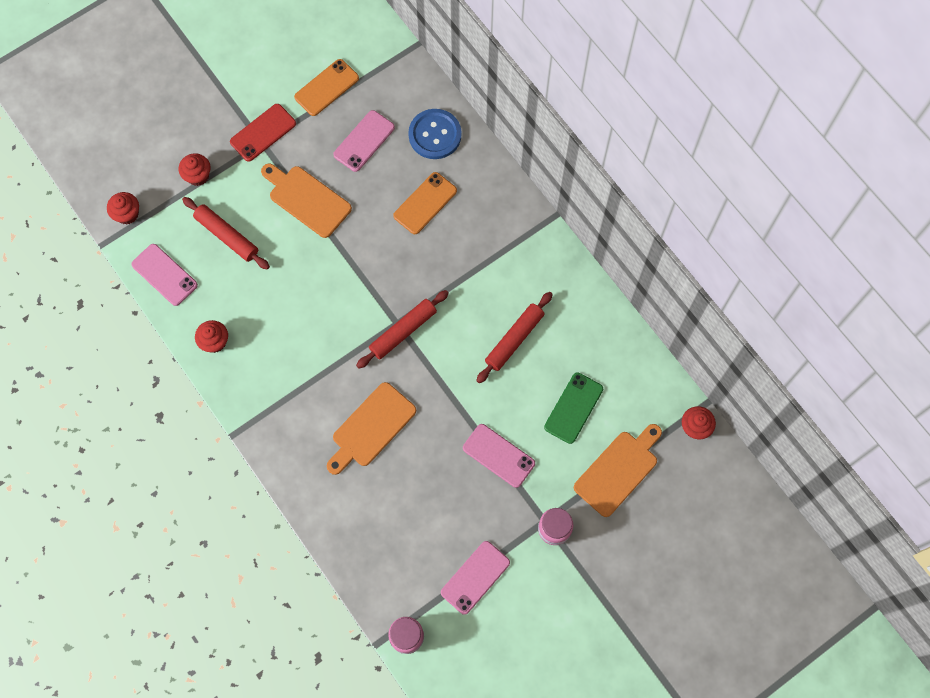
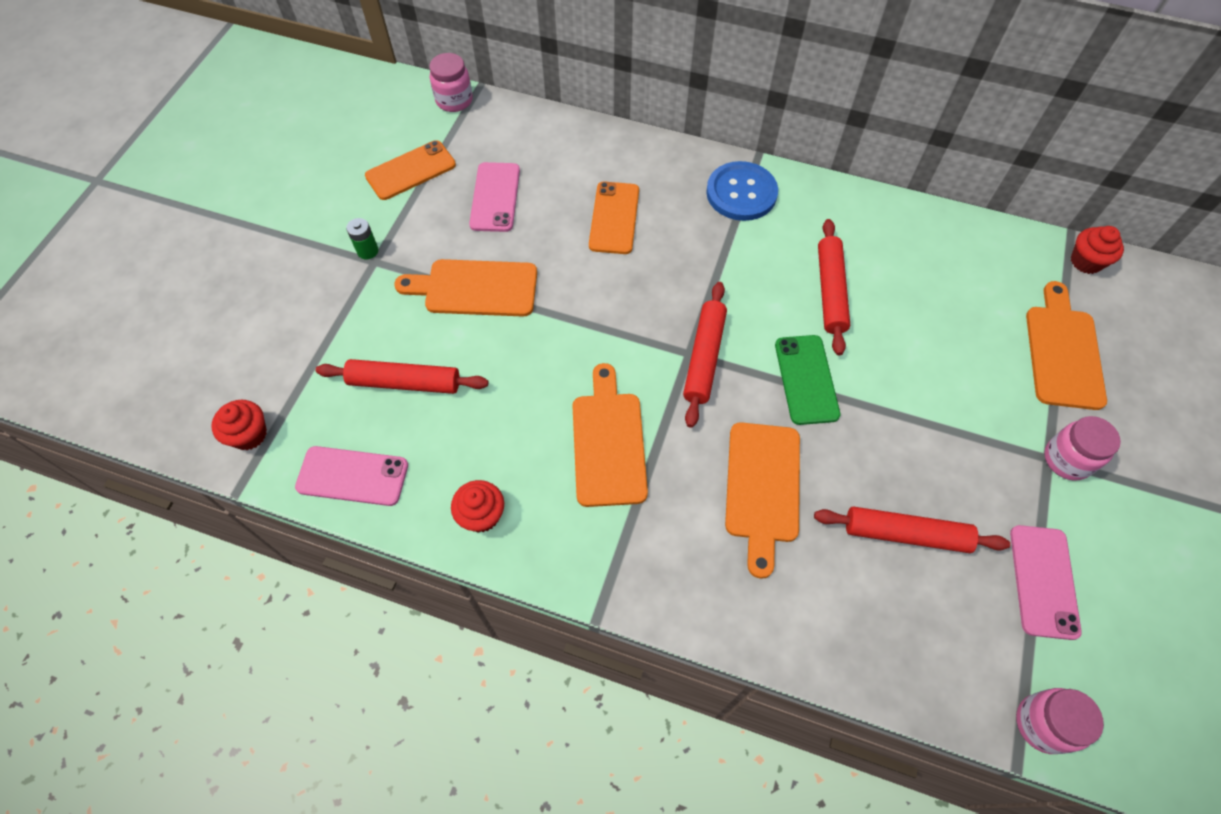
camera: 35 degrees left, 10 degrees down
(198, 176) = (317, 338): red cupcake -> none
(263, 132) = (368, 251): red phone -> green battery
(310, 346) = (608, 442): none -> orange cutting board
(327, 88) = (411, 171): orange phone -> orange phone turned 45 degrees clockwise
(391, 47) = (454, 100): none -> pink jar
(425, 504) = (906, 534): none -> red rolling pin
(435, 135) = (568, 151): blue button -> blue button (741, 193)
(498, 455) = (931, 421): pink phone -> none
(573, 408) = (956, 319): green phone -> green phone (806, 379)

